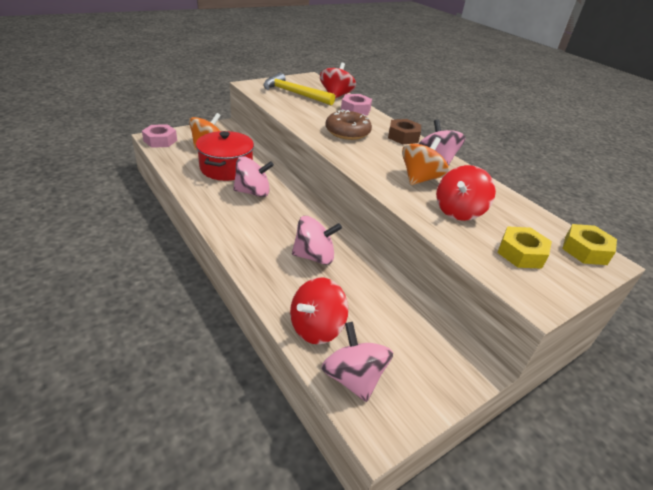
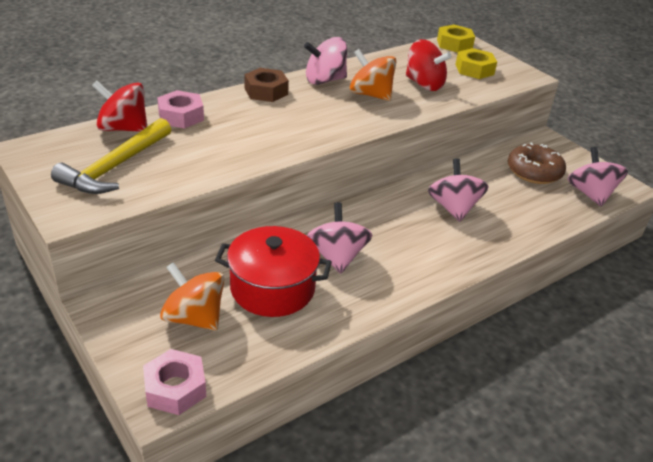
camera: 90 degrees left, 0 degrees up
(316, 327) = (550, 210): red spinning top -> none
(347, 132) = (263, 128): brown donut -> brown donut (534, 171)
(353, 378) = (590, 194): pink spinning top -> pink spinning top turned 105 degrees clockwise

